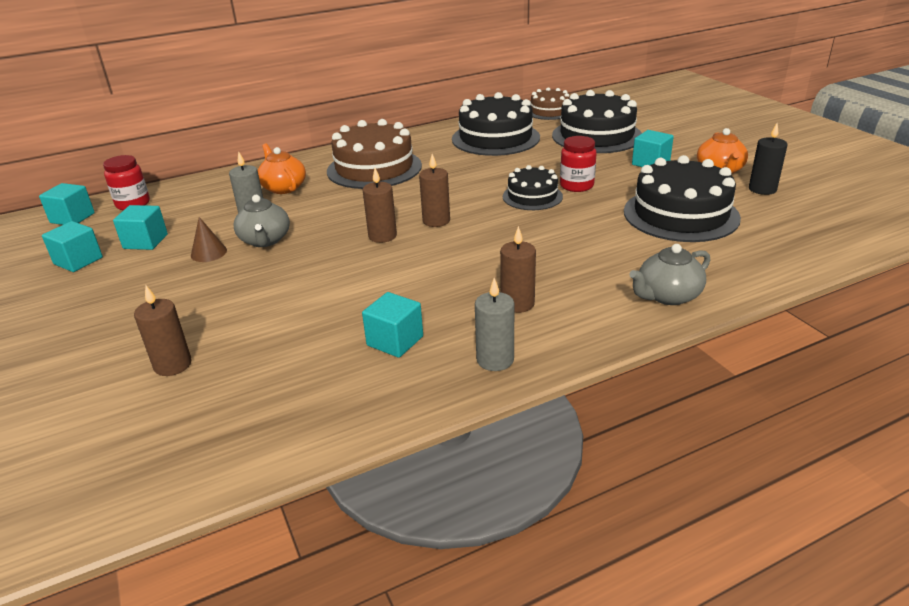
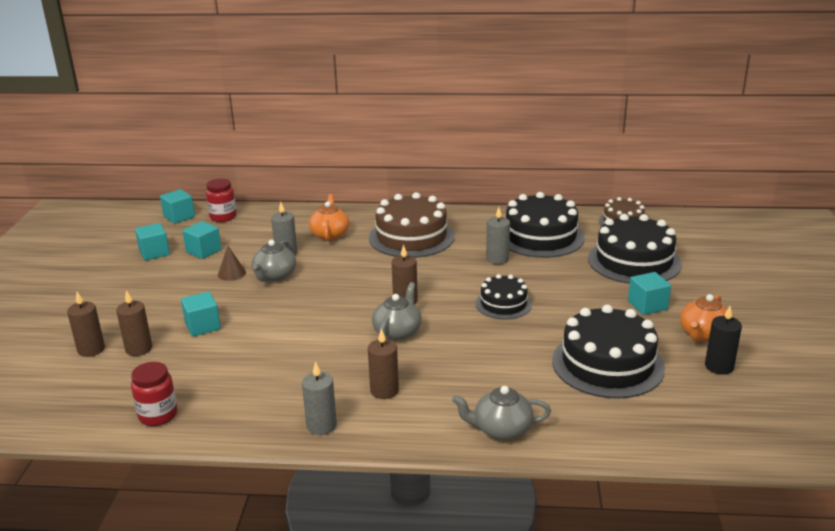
camera: 30 degrees right, 5 degrees down
(382, 236) = (353, 300): brown candle -> brown candle (91, 349)
(395, 341) = (275, 385): turquoise cube -> turquoise cube (202, 326)
(463, 249) = (397, 332): none -> grey teapot
(480, 164) = (497, 259): none -> grey candle
(576, 186) = (552, 306): red jar -> red jar (158, 415)

